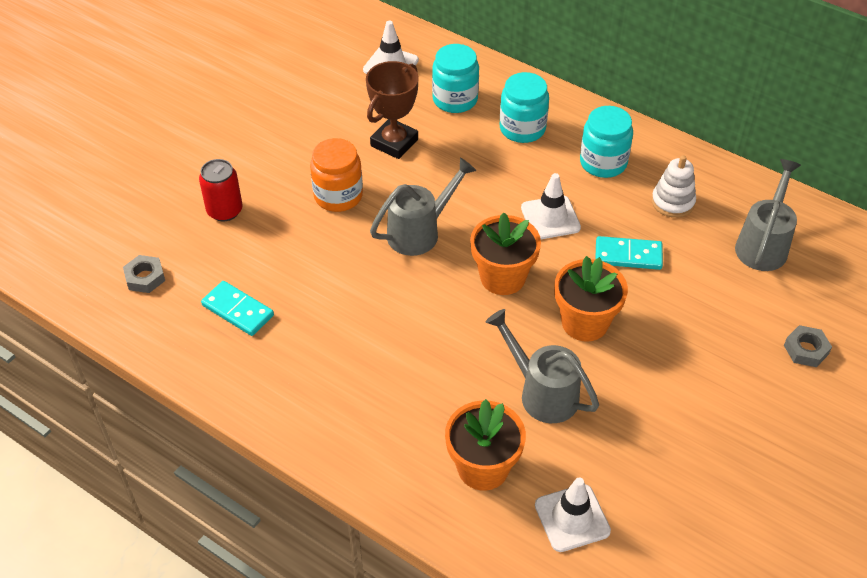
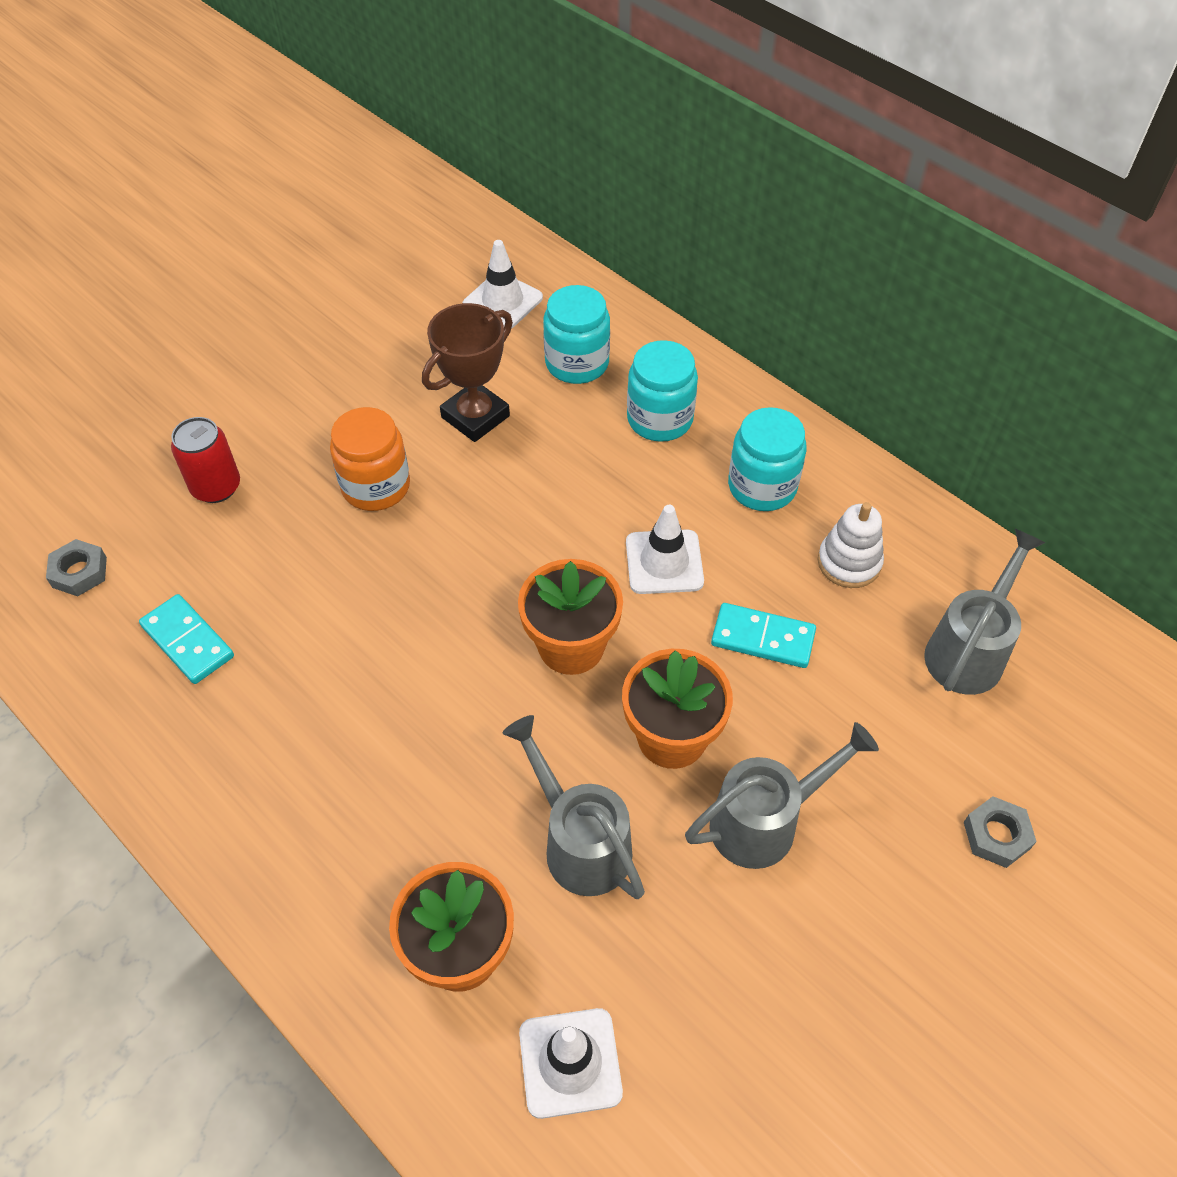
camera: 10 degrees right, 5 degrees up
(419, 232) = (473, 558): grey watering can -> grey watering can (765, 822)

